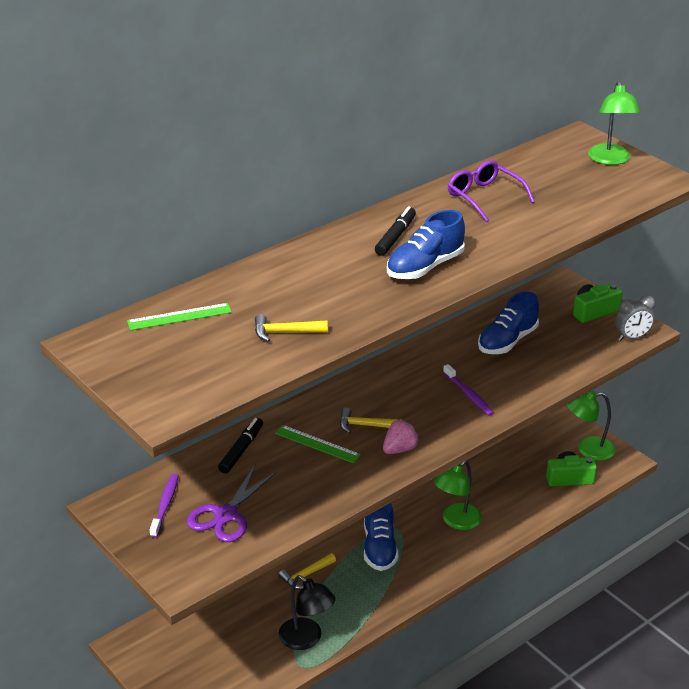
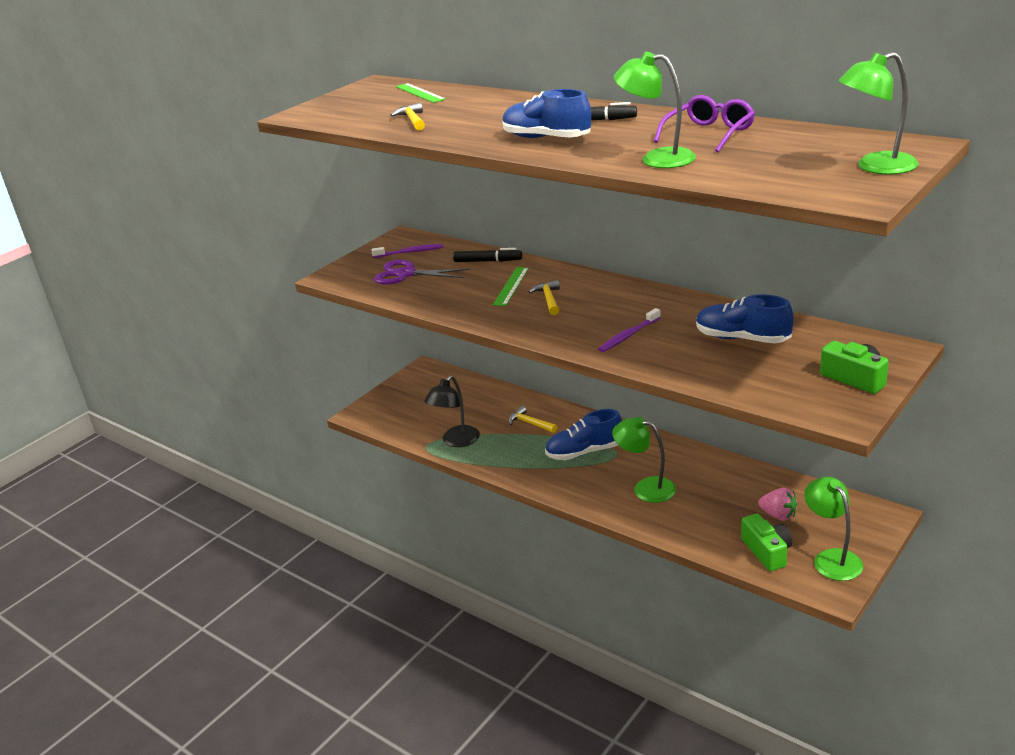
camera: 80 degrees right, 5 degrees down
(400, 449) = (522, 320): pink strawberry -> pink strawberry (778, 515)
(526, 229) = (657, 159): none -> green lamp
(632, 337) = (820, 411): grey clock -> none

